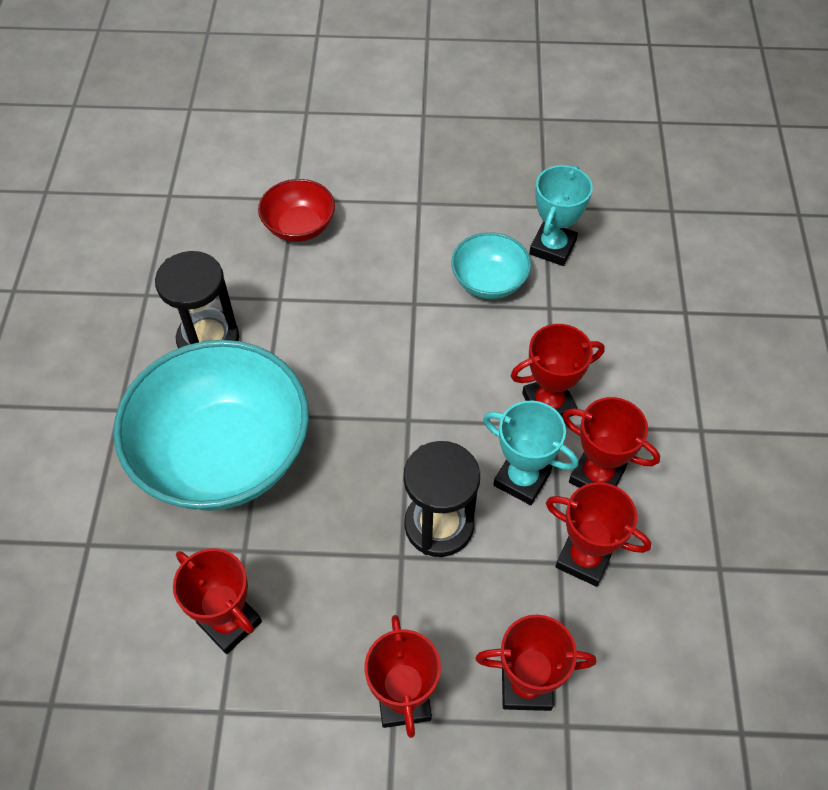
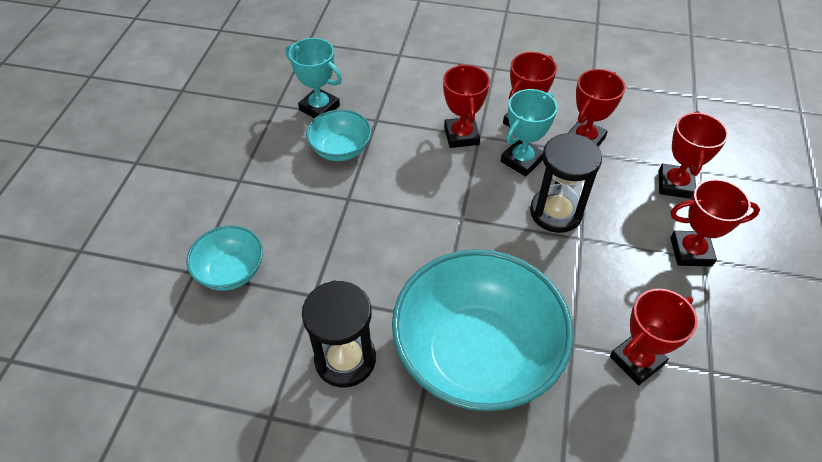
camera: 80 degrees left, 5 degrees down
(299, 226) = (231, 271): red bowl -> turquoise bowl

